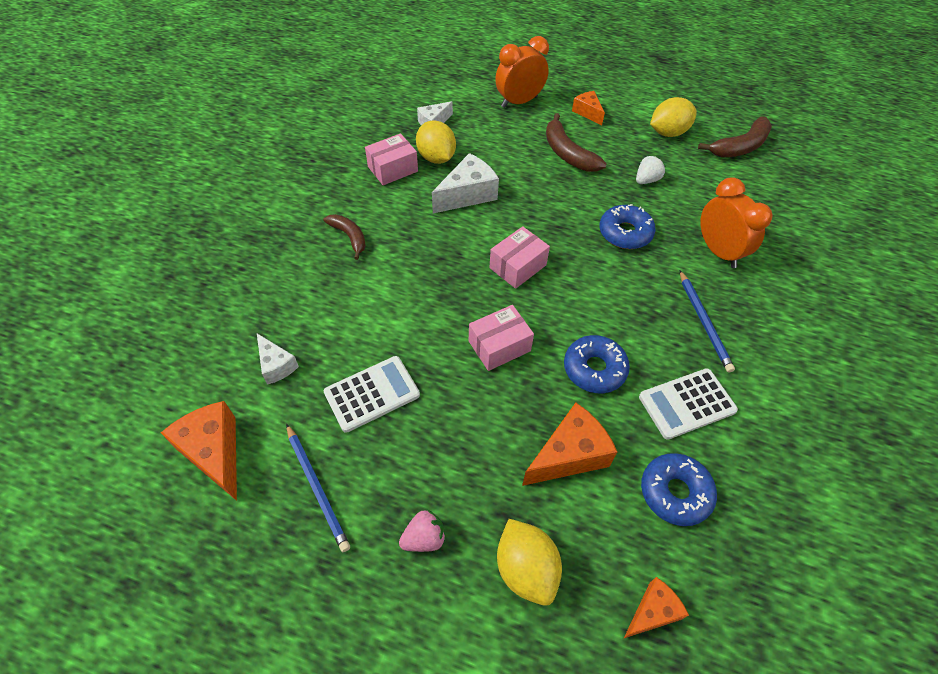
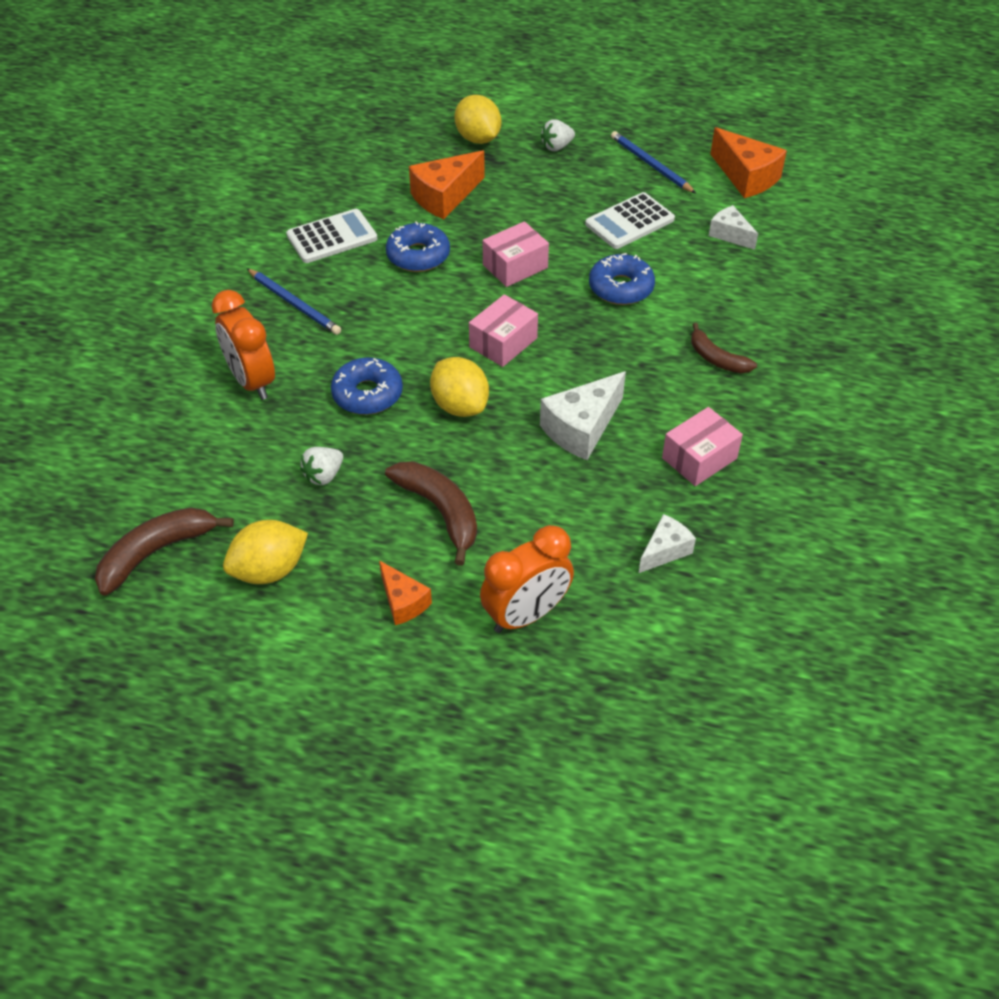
camera: 175 degrees right, 5 degrees down
(424, 538) = (557, 147): pink strawberry -> white strawberry
(436, 158) = (641, 483): yellow lemon -> yellow lemon (460, 406)
(652, 612) = (387, 127): orange cheese -> none
(675, 492) = (357, 182): blue donut -> blue donut (621, 288)
(704, 322) = (294, 304): blue pencil -> blue pencil turned 150 degrees clockwise

